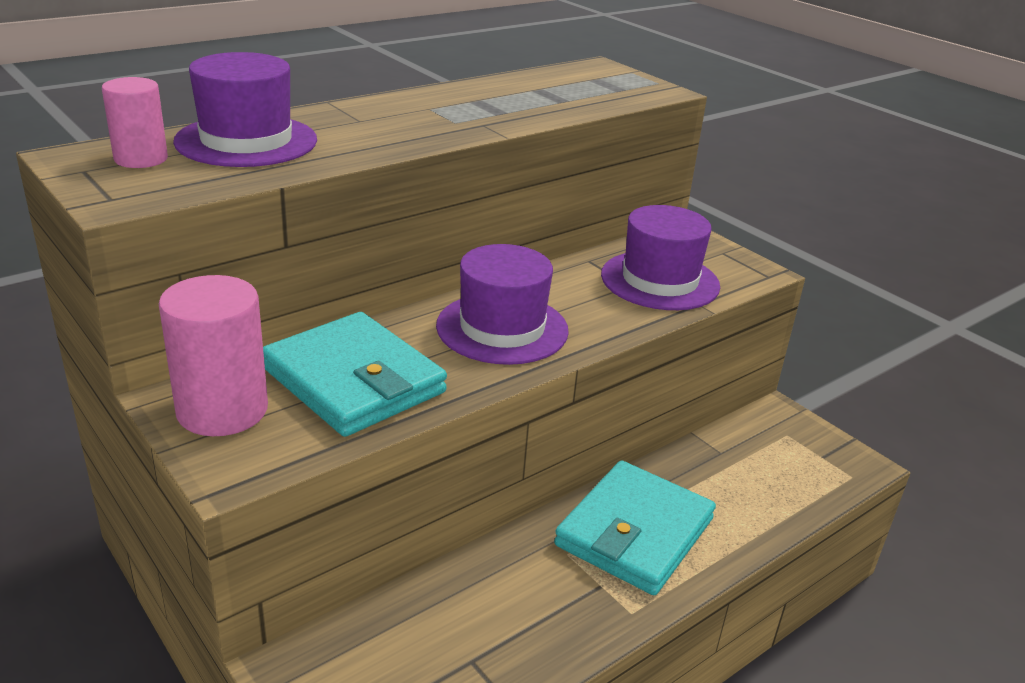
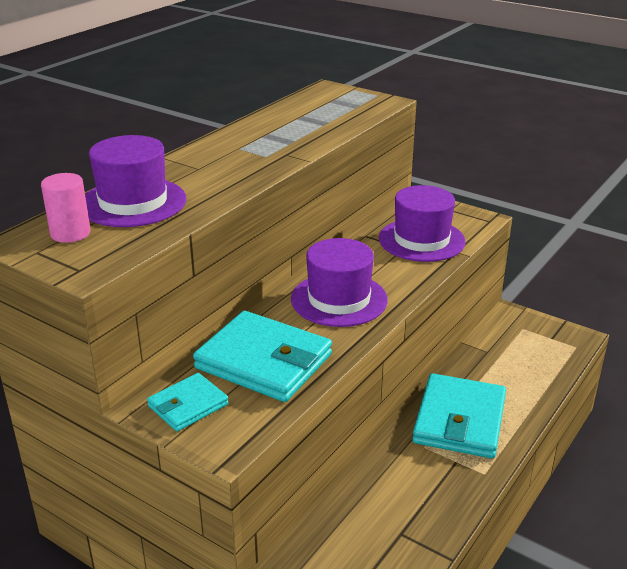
camera: 15 degrees left, 0 degrees up
(222, 410) = (188, 405): pink cylinder -> turquoise wallet

